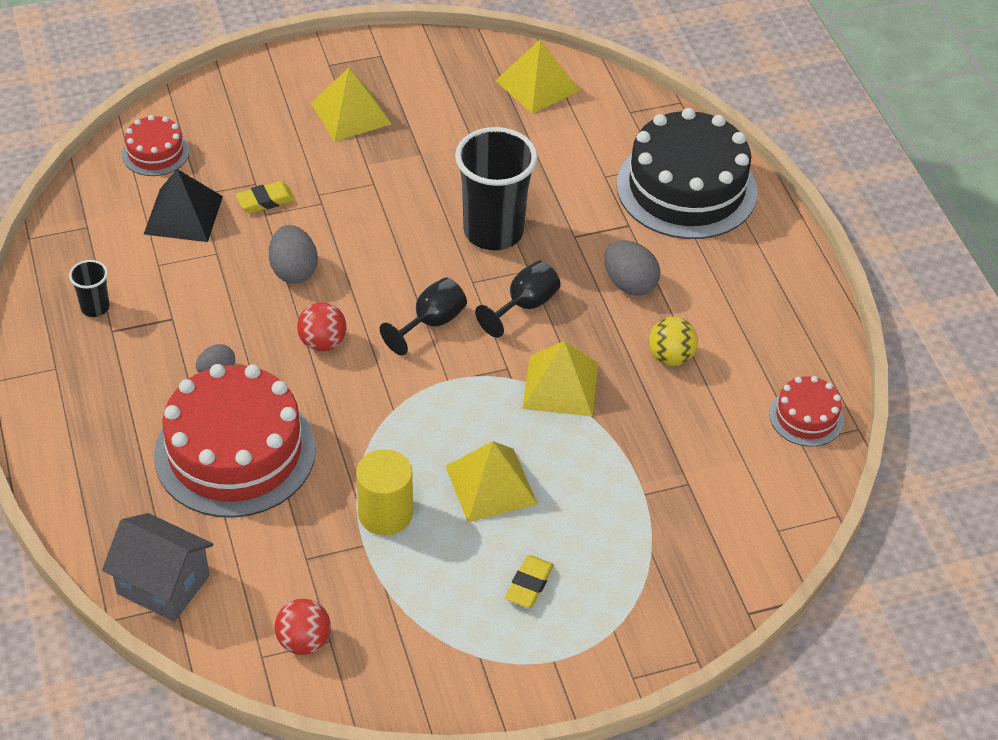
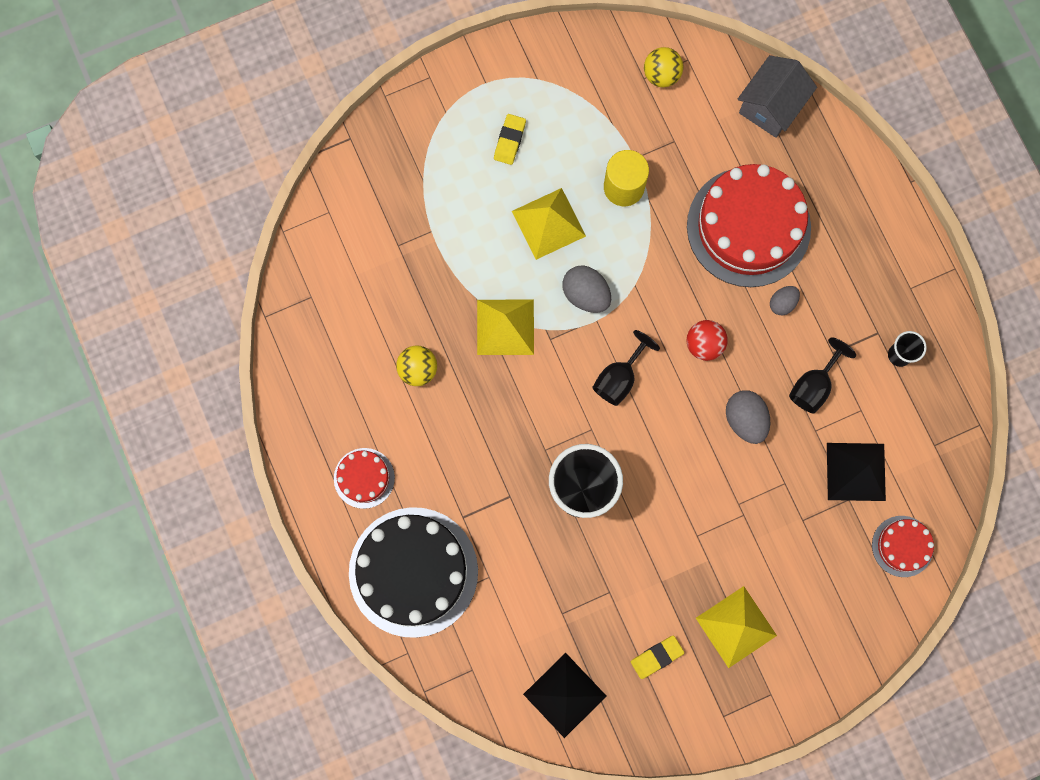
camera: 175 degrees right, 30 degrees up
(163, 584) = (771, 106): grey house -> grey house turned 75 degrees counterclockwise
(265, 201) = (788, 499): yellow eraser -> yellow eraser (656, 657)
(304, 641) = (661, 75): red ball -> yellow ball
(524, 306) = (544, 408): black goblet -> black goblet (813, 385)
(537, 85) = (565, 695): yellow pyramid -> black pyramid
(629, 284) = (457, 446): grey egg -> grey egg (586, 294)
(806, 417) = (306, 322): red cake -> red cake (364, 478)

